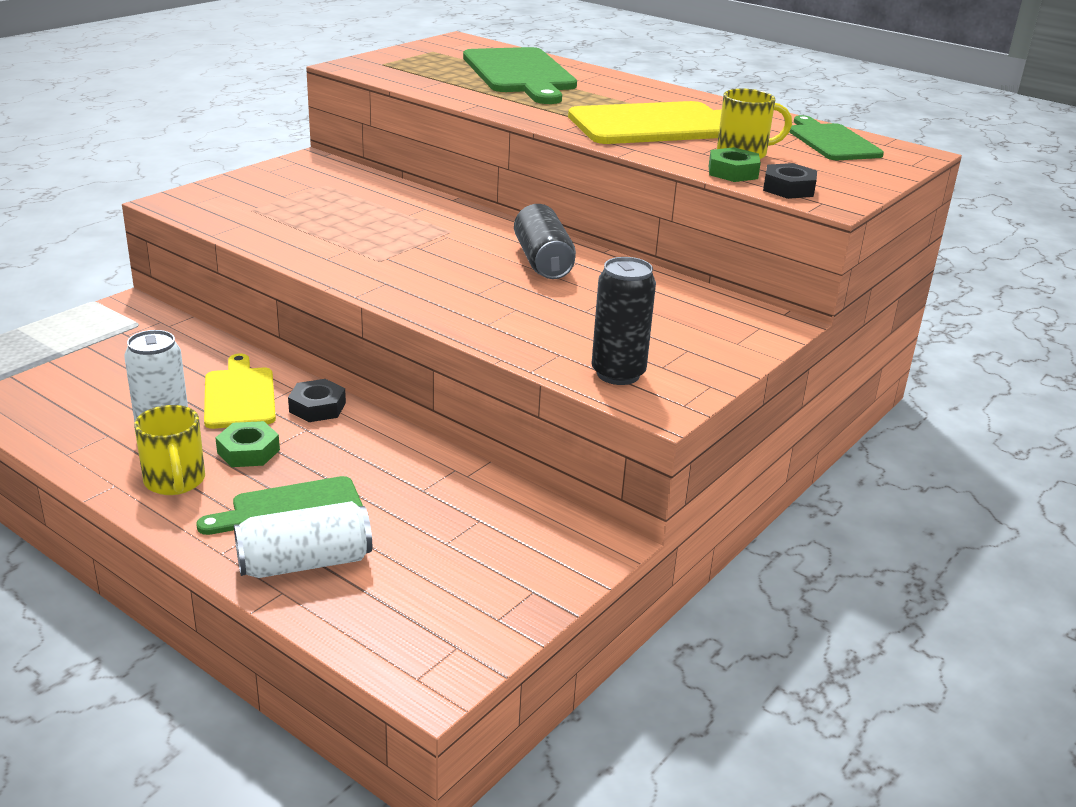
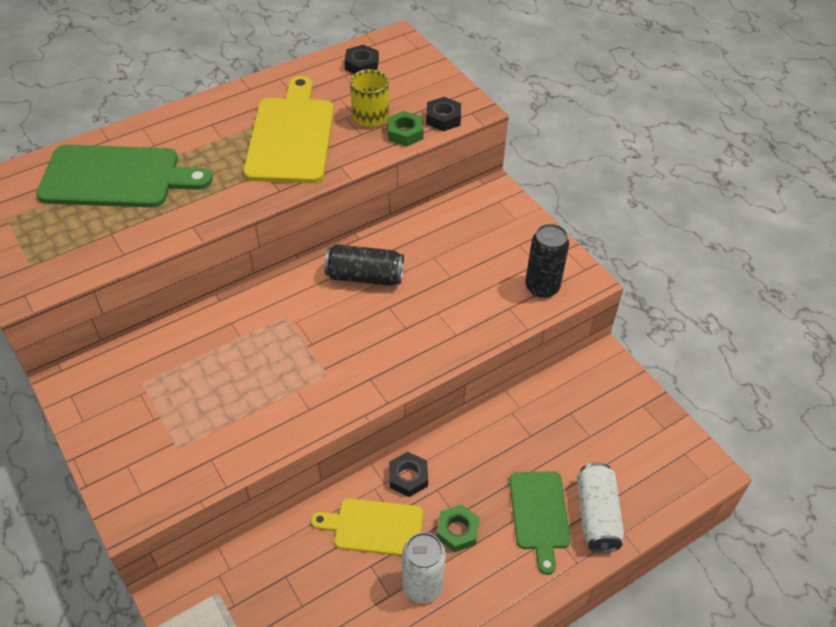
camera: 70 degrees left, 20 degrees up
(175, 482) = (486, 583): yellow mug -> none
(832, 141) = (361, 65): green cutting board -> black nut

